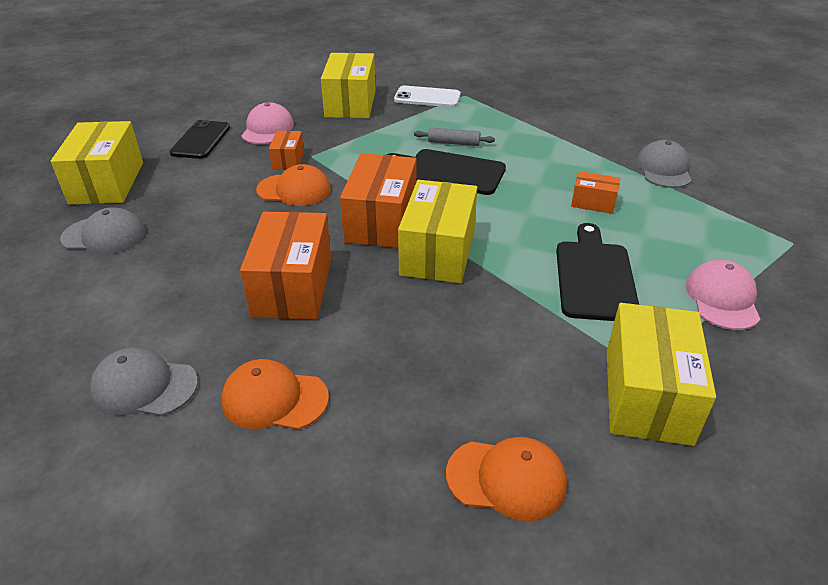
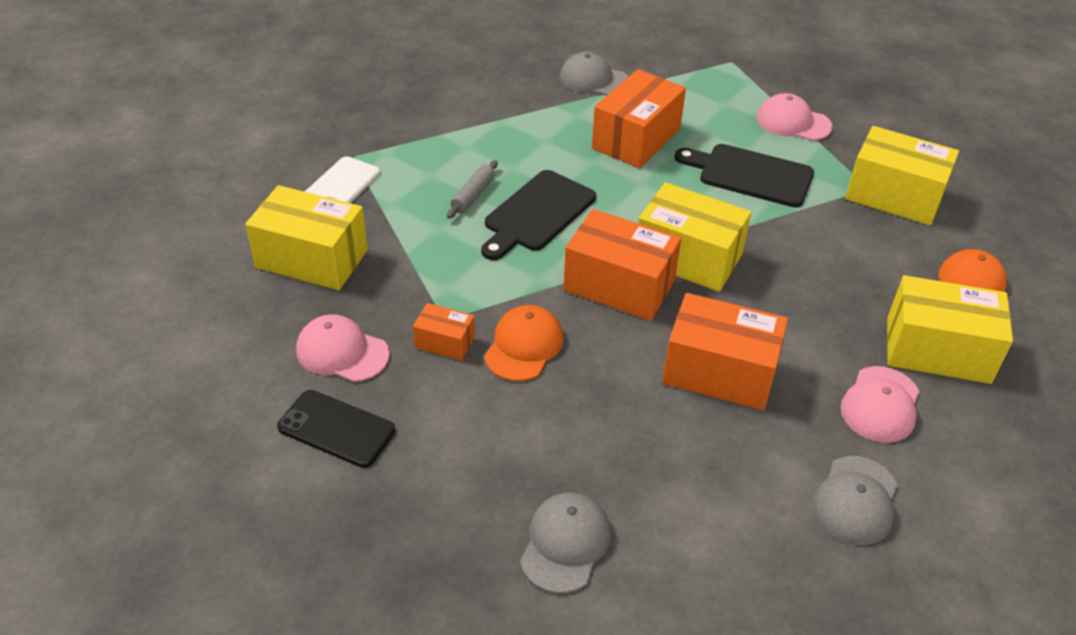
camera: 75 degrees left, 5 degrees up
(107, 183) = (418, 545): yellow box -> yellow box (937, 350)
(274, 399) = (880, 404): orange cap -> pink cap
(593, 203) = (636, 139): orange box -> orange box, size x1.97

